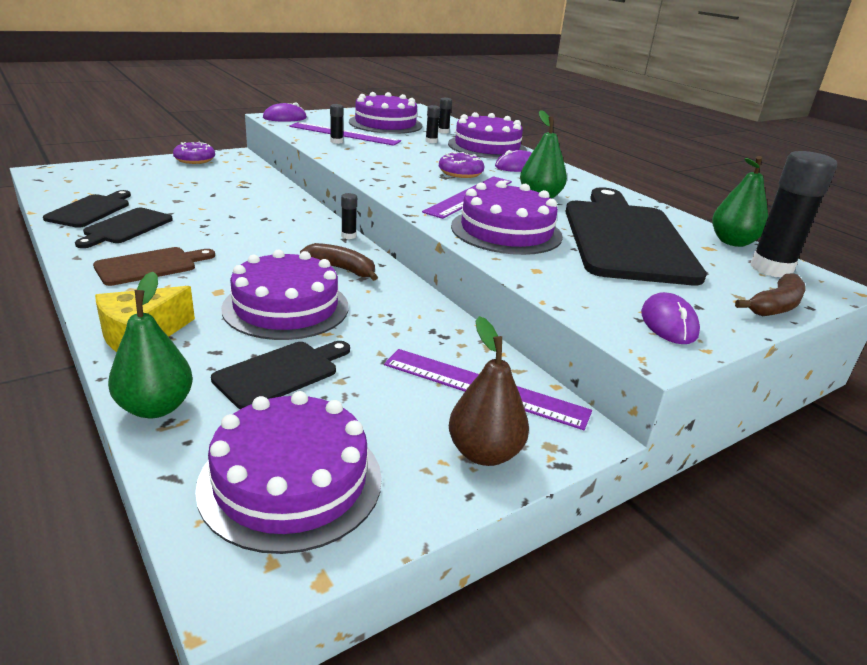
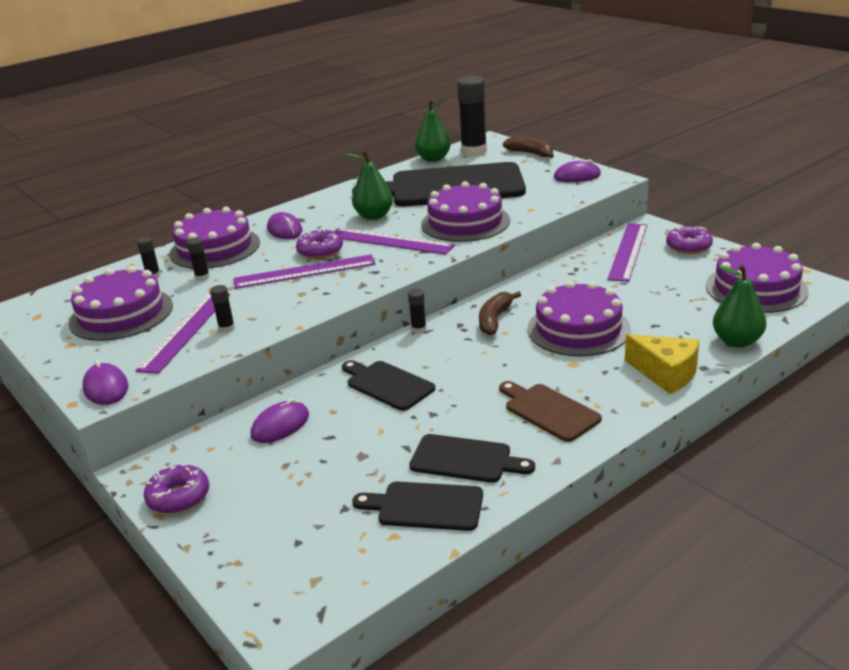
camera: 90 degrees left, 0 degrees up
(244, 184) = (280, 425): none -> purple mouse
(280, 373) = (666, 311): black cutting board -> black cutting board (387, 384)
(419, 165) = (304, 272): none -> purple ruler
(484, 453) = (688, 246): brown pear -> purple donut

